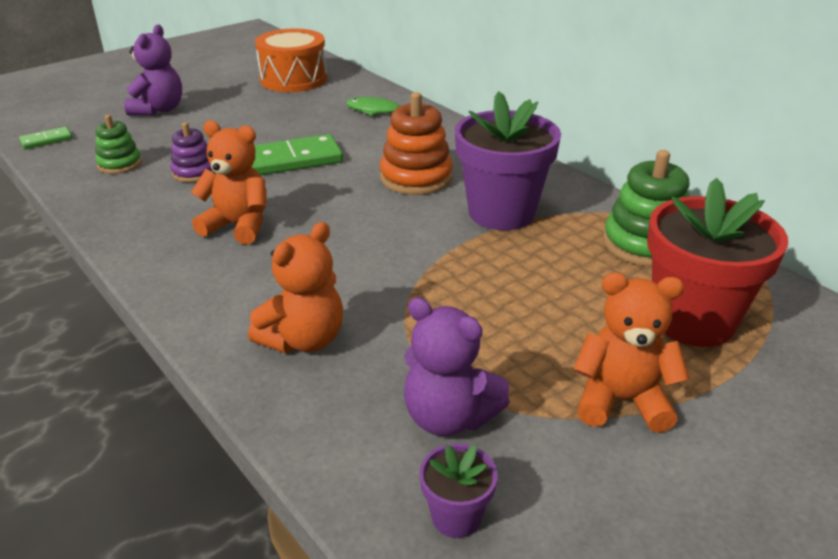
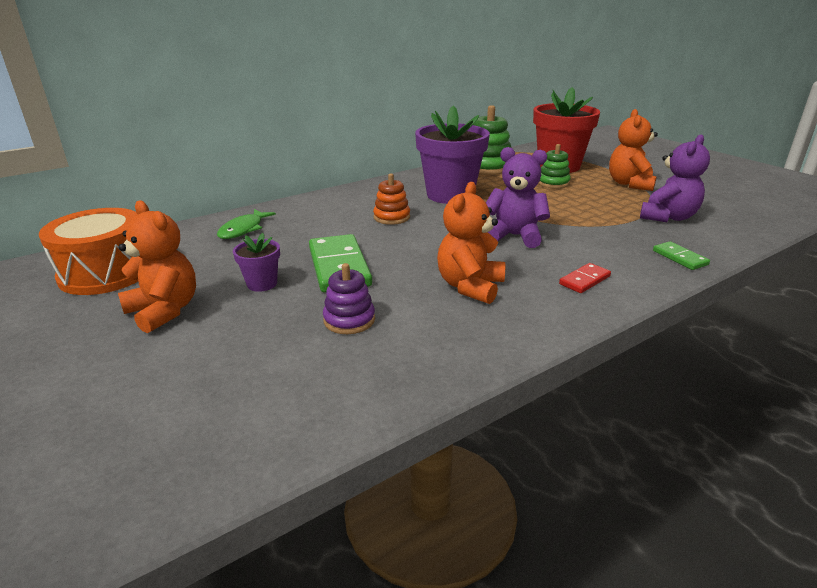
camera: 85 degrees left, 5 degrees down
(46, 140) = (170, 482): green domino -> green domino (679, 258)
(120, 164) = (305, 380): green stacking toy -> green stacking toy (553, 183)
(159, 110) = (124, 369): purple teddy bear -> purple teddy bear (514, 236)
(237, 299) = (584, 280): none -> red domino
(304, 340) = (622, 254): orange teddy bear -> orange teddy bear (164, 311)
(416, 178) = (391, 217): orange stacking toy -> orange stacking toy, size x0.61
(456, 517) = (735, 218): purple flower pot -> purple flower pot (262, 284)

